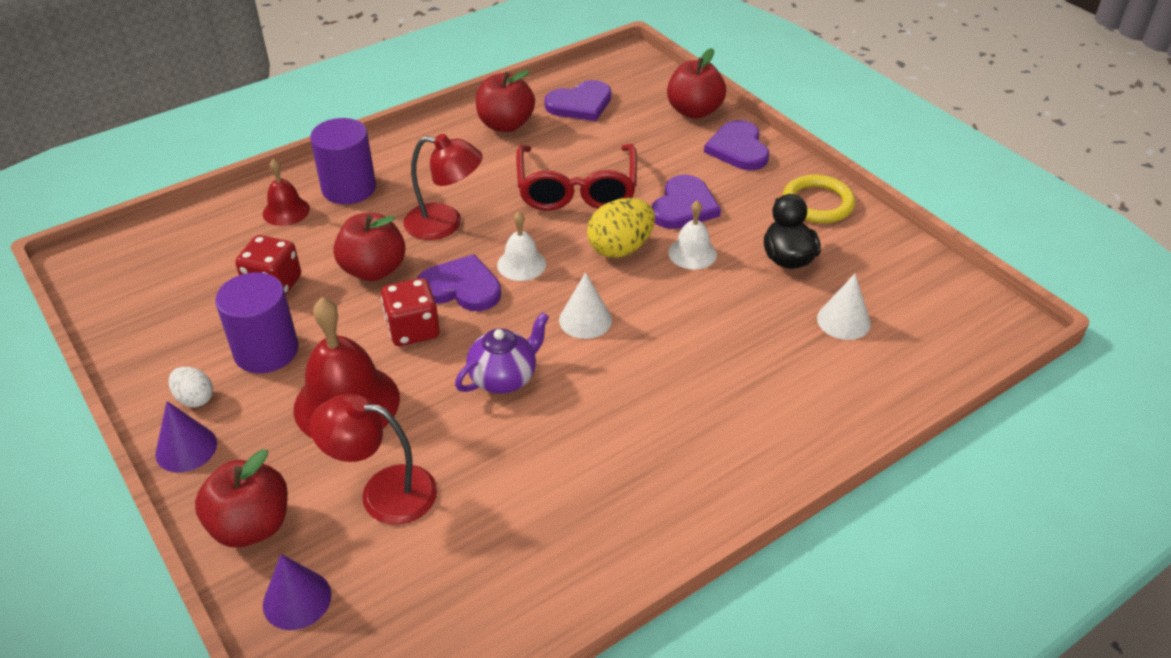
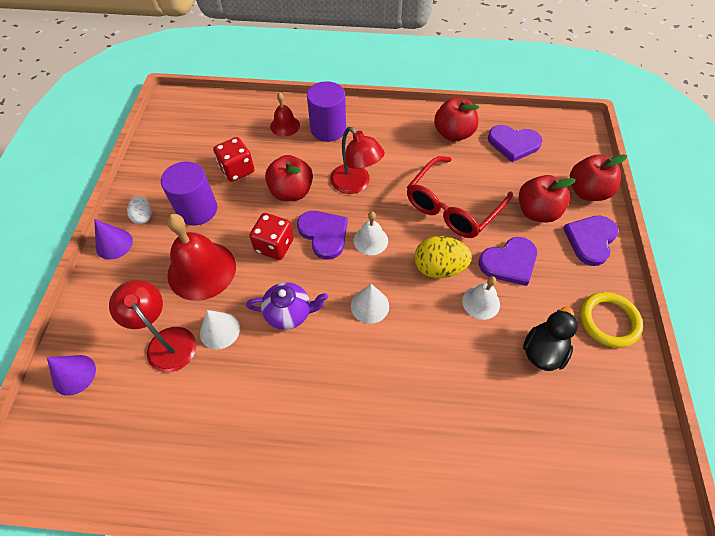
camera: 40 degrees right, 15 degrees up
(251, 526) = (97, 313): red apple -> red apple (536, 212)
(843, 321) = (535, 431): white cone -> white cone (219, 330)

